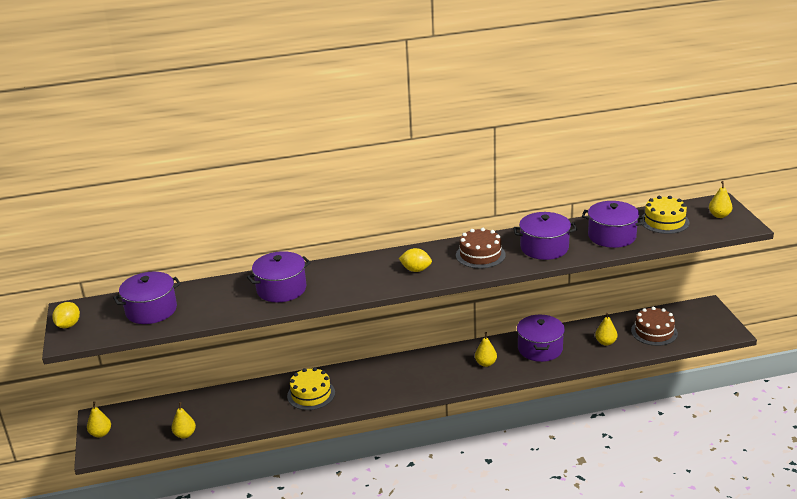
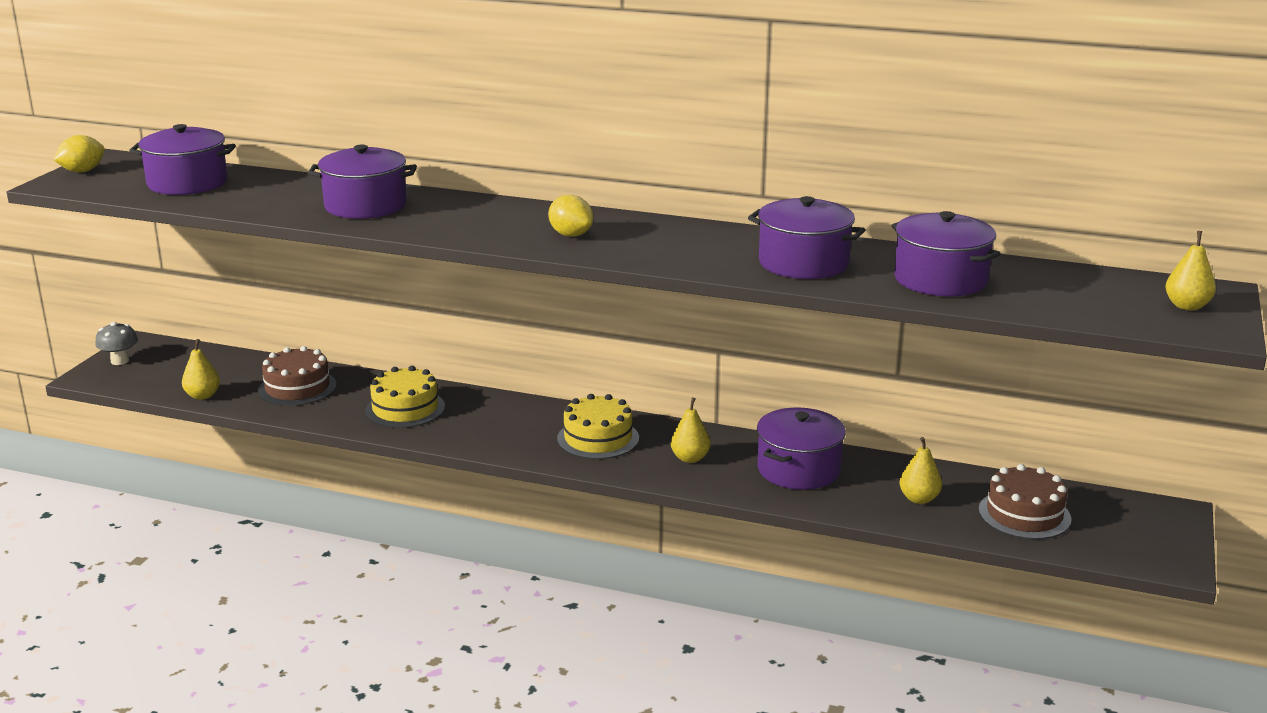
camera: 30 degrees right, 5 degrees down
(101, 433) = (120, 361): yellow pear -> grey mushroom
(480, 255) = (691, 244): brown cake -> brown cake (297, 387)
(664, 221) = (1066, 287): yellow cake -> yellow cake (598, 438)

